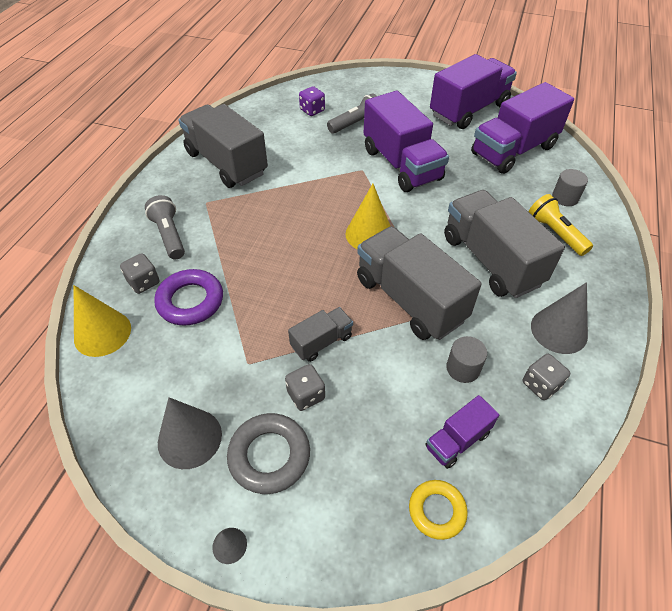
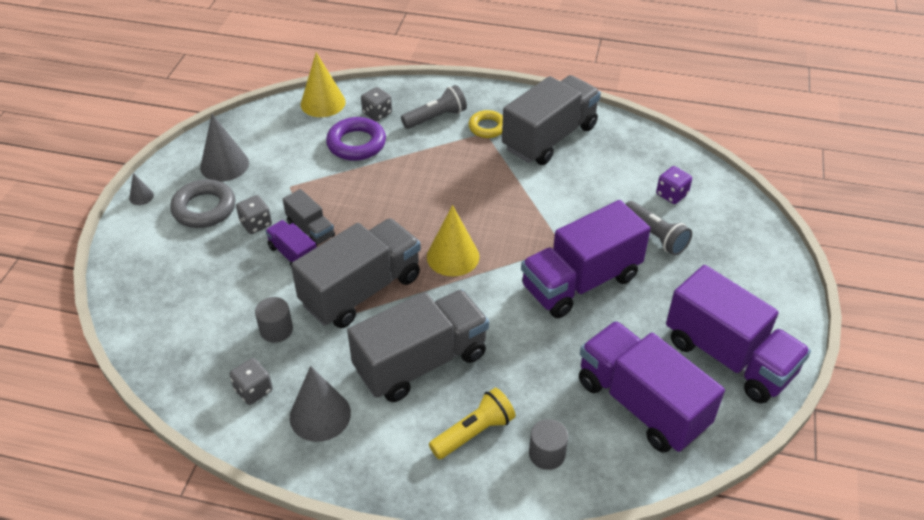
camera: 85 degrees right, 5 degrees down
(437, 511) = (144, 307): yellow ring -> yellow ring (487, 127)
(457, 440) = (203, 323): purple truck -> purple truck (293, 255)

